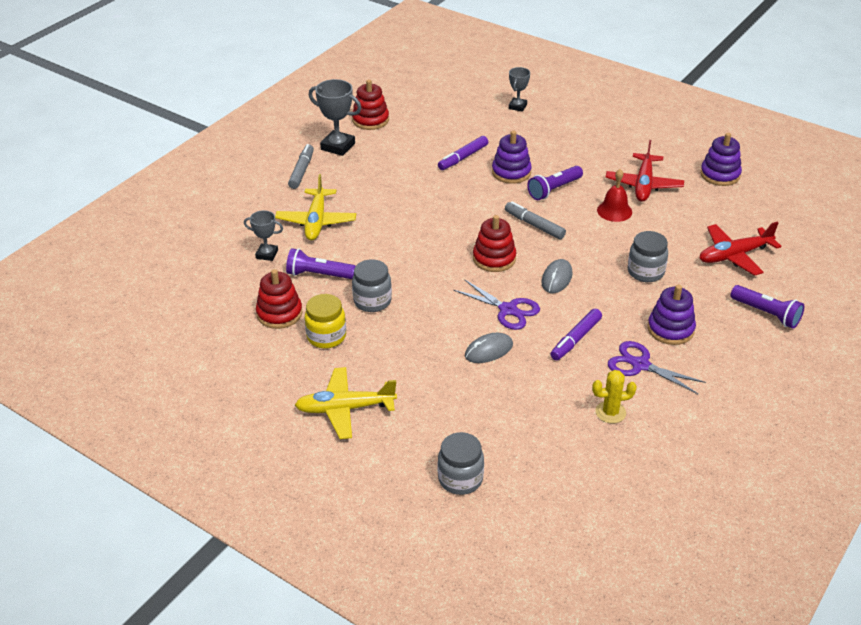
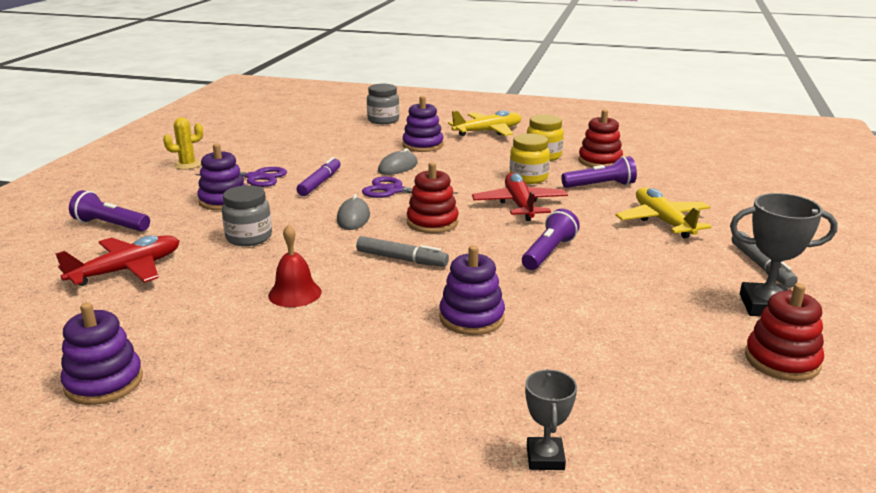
camera: 160 degrees right, 15 degrees down
(267, 254) = (671, 191): grey trophy -> none
(372, 301) = (528, 178): grey jar -> yellow jar
(441, 392) = (423, 145): none -> purple stacking toy
(463, 158) = (563, 326): purple marker -> none
(554, 189) = (393, 305): purple flashlight -> purple flashlight (548, 253)
(610, 412) = (281, 154): yellow cactus -> yellow cactus (187, 165)
(643, 185) = (250, 338): red plane -> red plane (519, 205)

